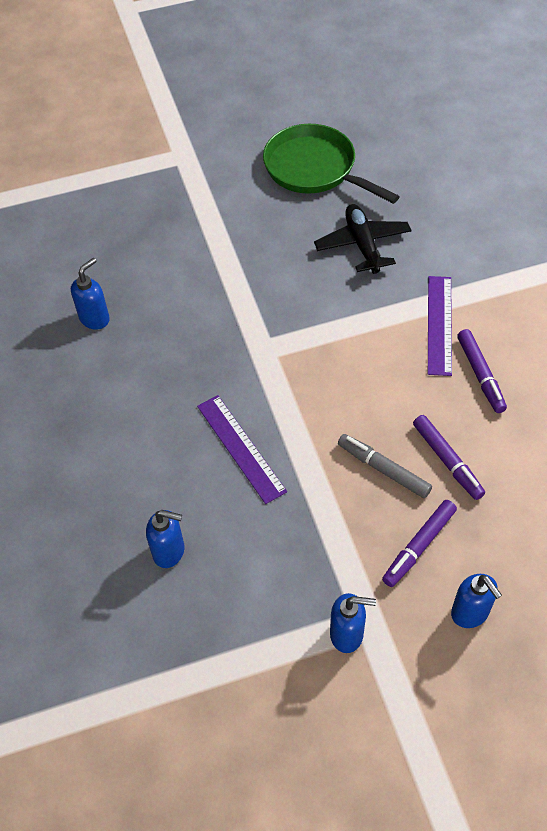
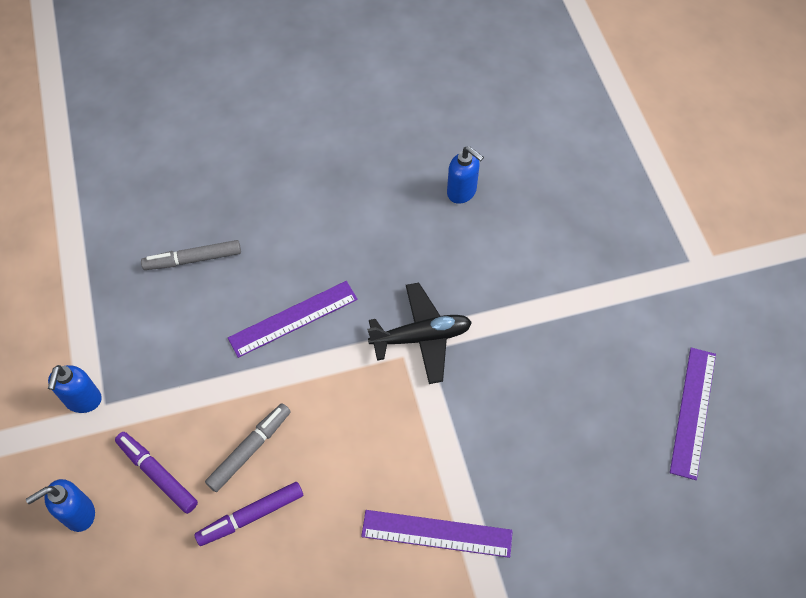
camera: 90 degrees right, 5 degrees up
(169, 551) = (193, 259): blue soap dispenser -> grey marker
(315, 169) = (693, 412): green pan -> purple ruler
(362, 244) = (565, 457): black plane -> black plane (421, 337)
(480, 375) = (360, 570): purple marker -> none

